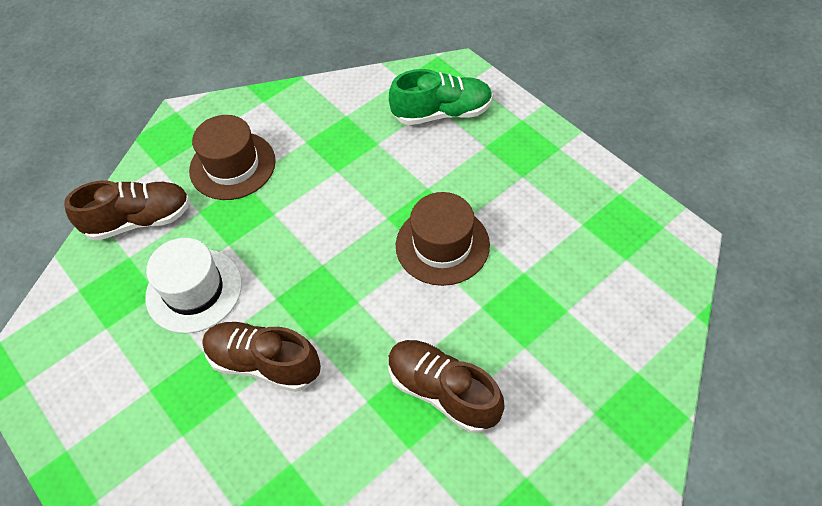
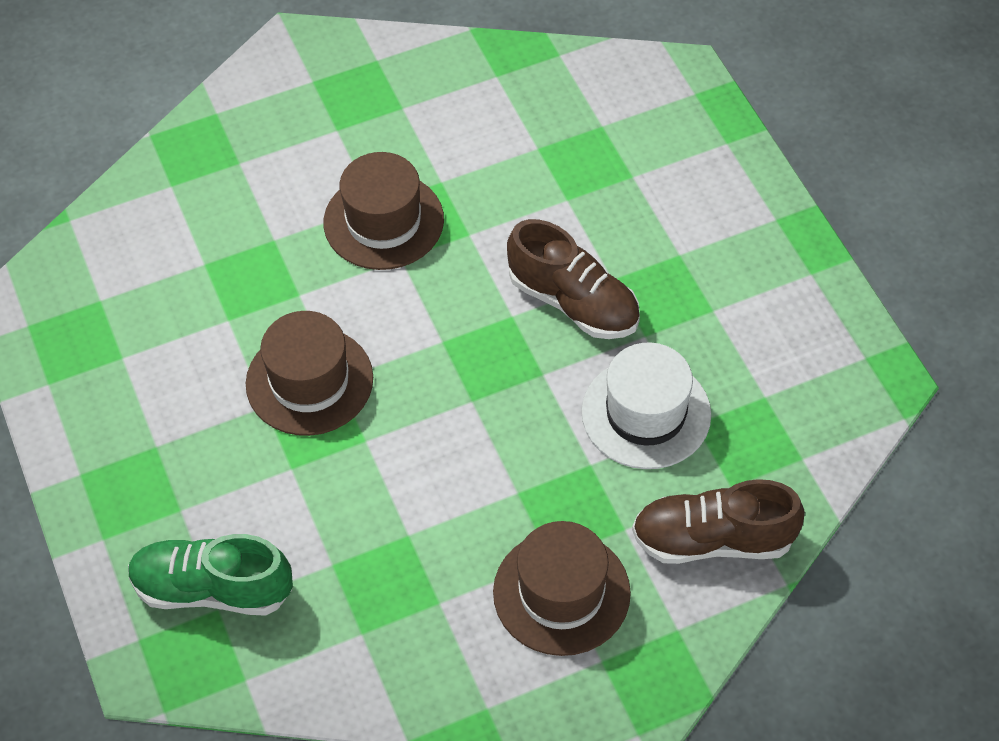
camera: 165 degrees left, 0 degrees up
(443, 391) = (383, 221): brown shoe -> brown hat

